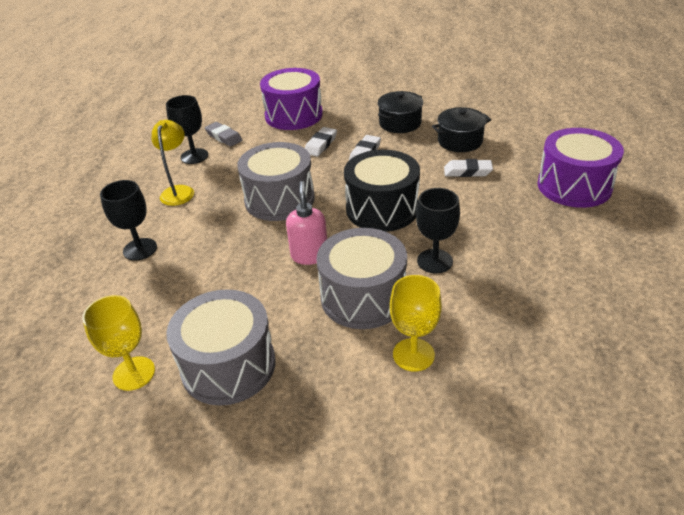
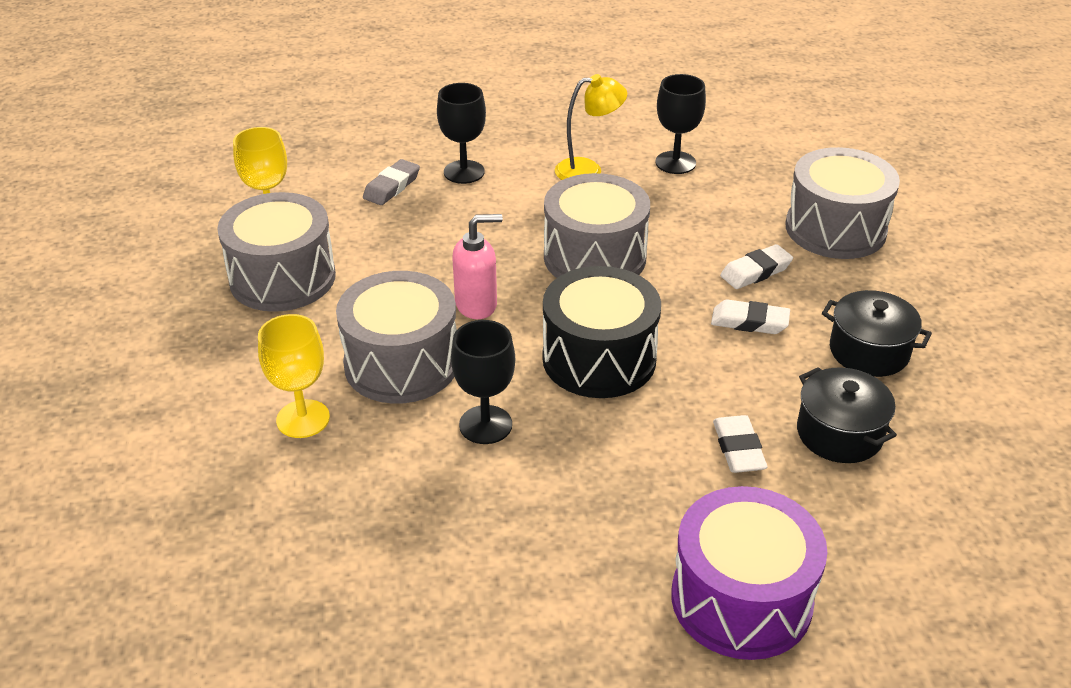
camera: 75 degrees right, 0 degrees up
(224, 137) = (737, 176): grey eraser -> grey eraser (392, 187)
(293, 115) = (835, 229): purple drum -> grey drum
(321, 145) = (756, 272): white eraser -> white eraser turned 45 degrees counterclockwise

